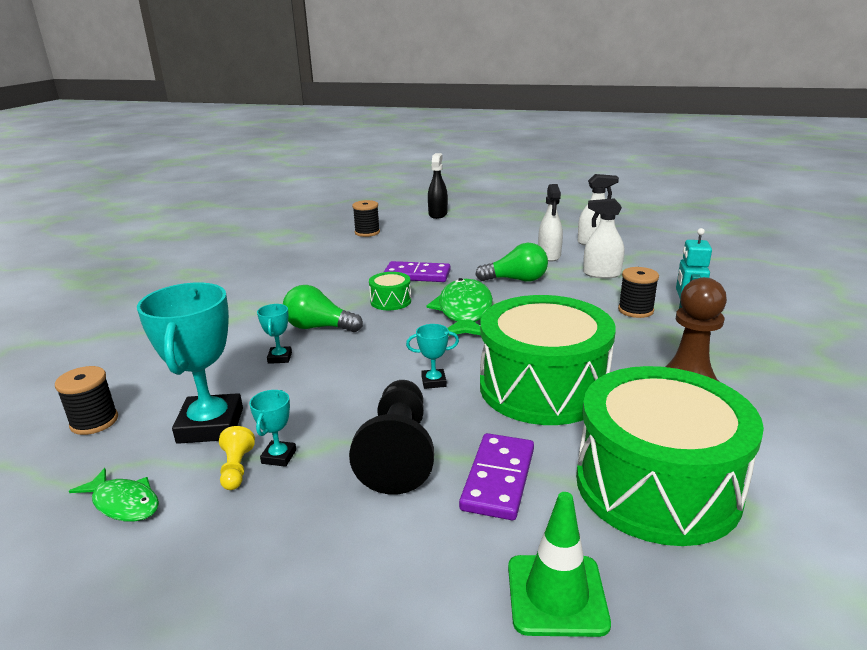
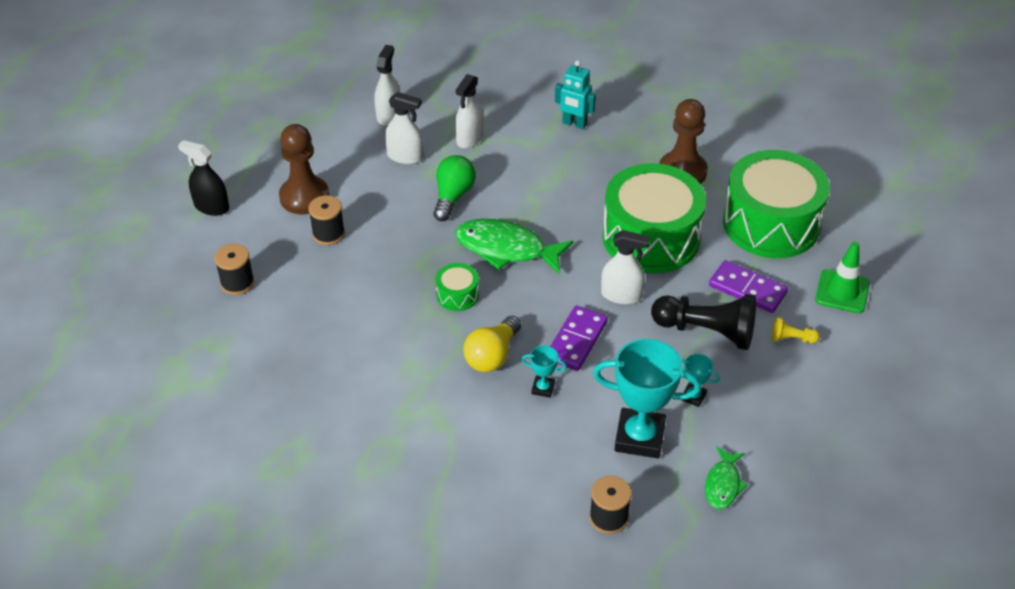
camera: 75 degrees left, 20 degrees up
(124, 503) = (723, 484): green fish -> green fish turned 150 degrees clockwise
(236, 469) = (701, 421): yellow pawn -> yellow pawn (791, 339)
(318, 327) = (492, 355): green light bulb -> yellow light bulb
(417, 275) = (401, 264): purple domino -> purple domino (576, 340)
(433, 382) = (621, 295): turquoise trophy -> white spray bottle
(469, 234) = (304, 197): none -> brown pawn
(635, 310) = (552, 146): black spool -> black spool (328, 234)

